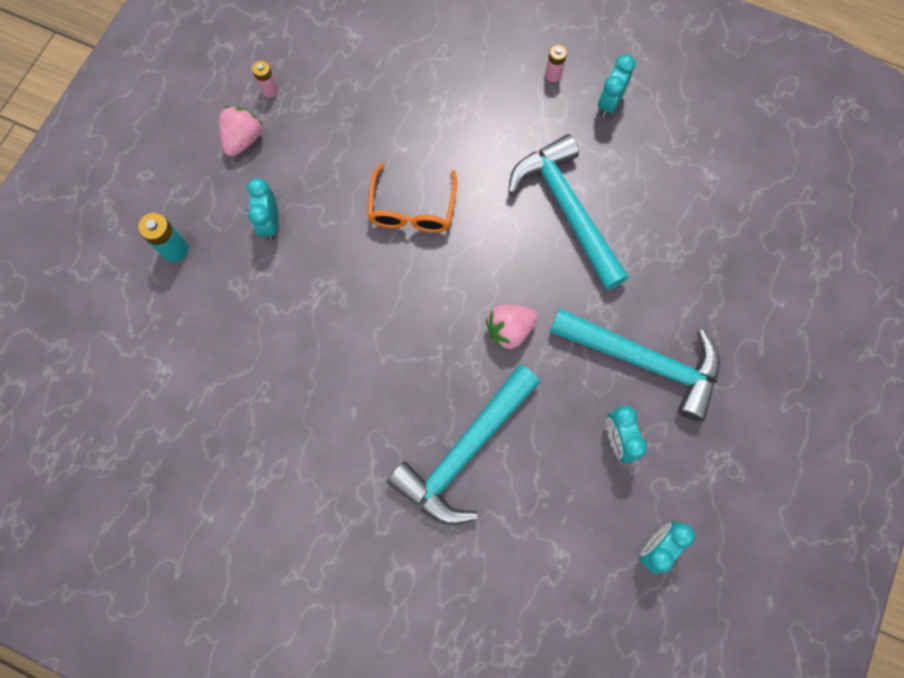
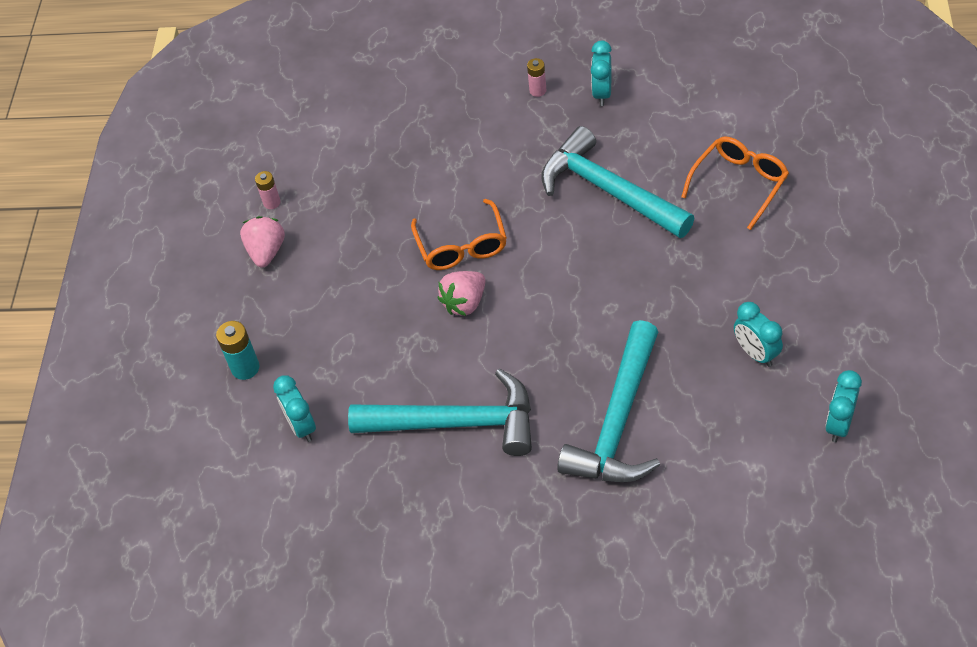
camera: 15 degrees left, 20 degrees down
(270, 223) = (329, 309): turquoise clock -> turquoise clock (302, 426)
(509, 330) = (607, 306): pink strawberry -> pink strawberry (464, 303)
(644, 361) = (746, 282): turquoise hammer -> turquoise hammer (457, 423)
(688, 255) = (739, 184): none -> orange glasses

